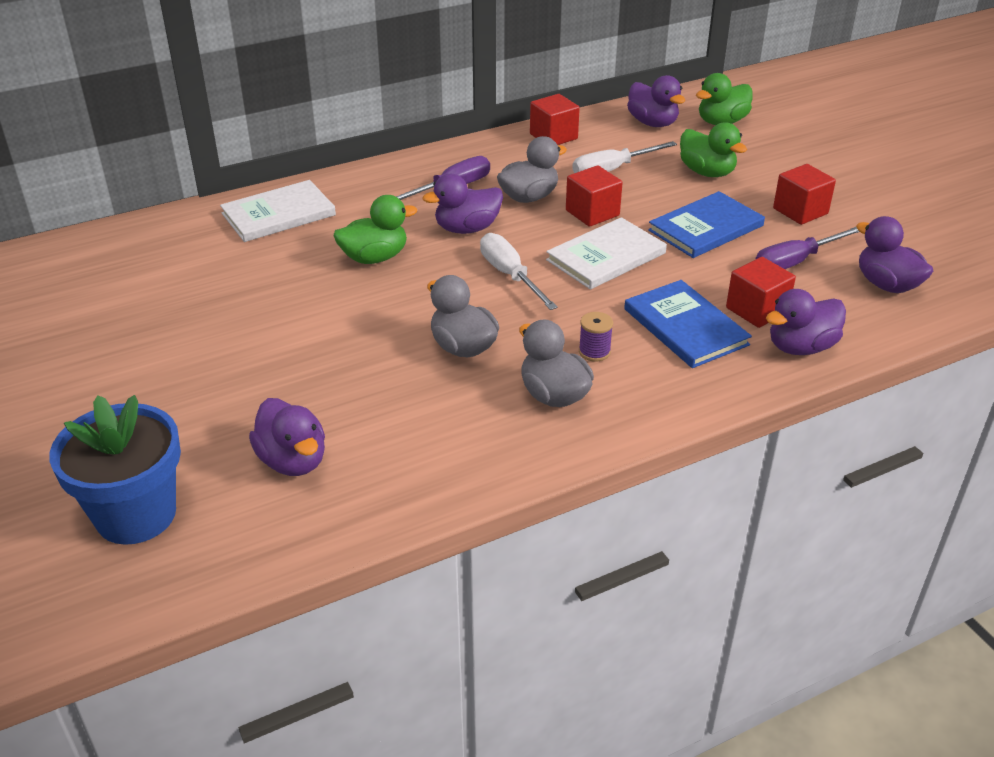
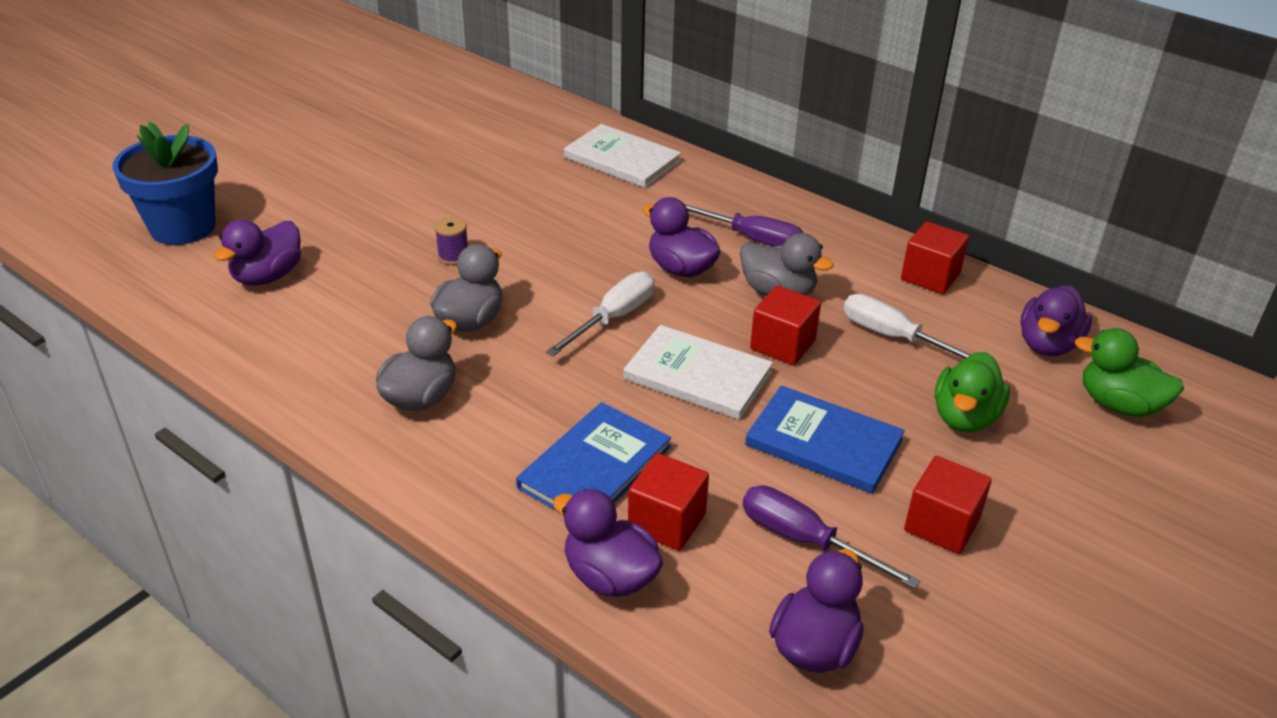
camera: 65 degrees right, 0 degrees up
(374, 258) = (587, 230): green duck -> none
(594, 352) = (509, 408): purple spool -> purple spool (453, 256)

